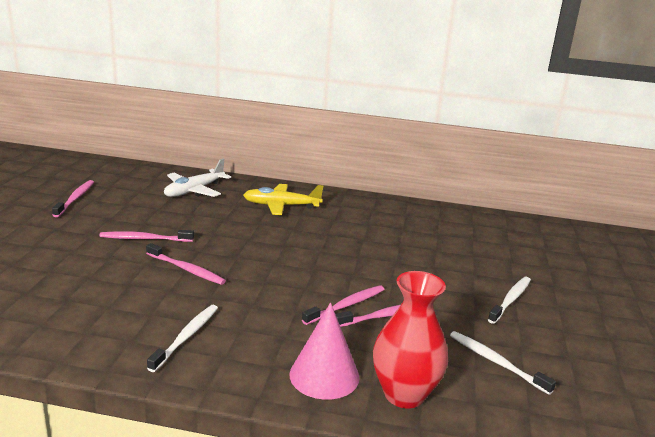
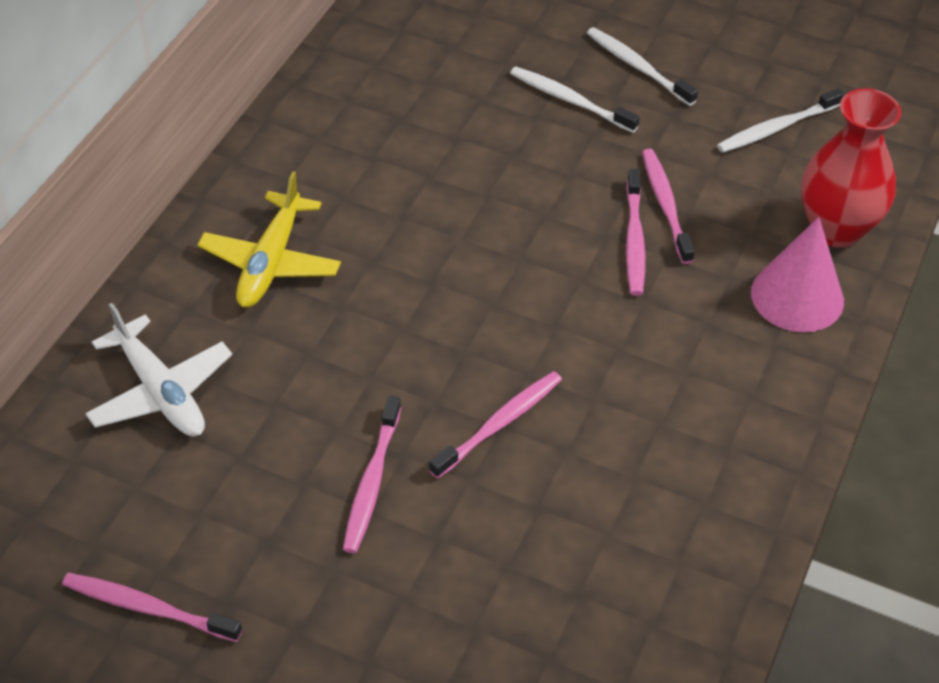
camera: 75 degrees left, 25 degrees up
(186, 336) = (700, 435): white toothbrush -> white toothbrush (569, 100)
(346, 305) = (634, 240): pink toothbrush -> pink toothbrush turned 150 degrees counterclockwise

